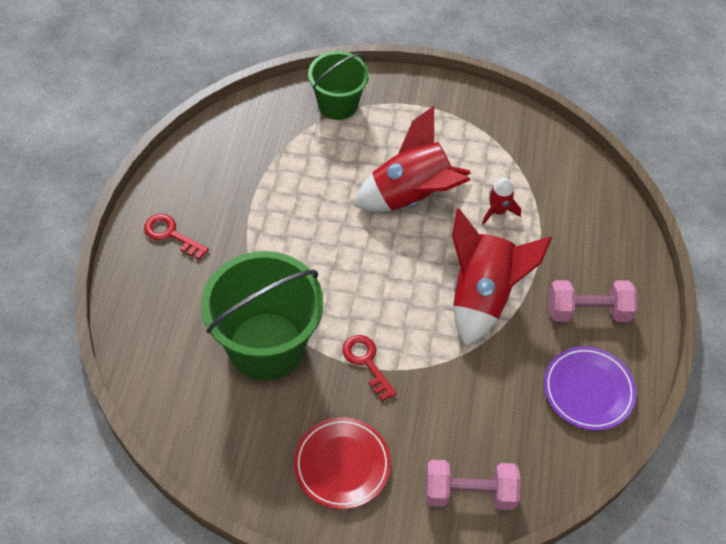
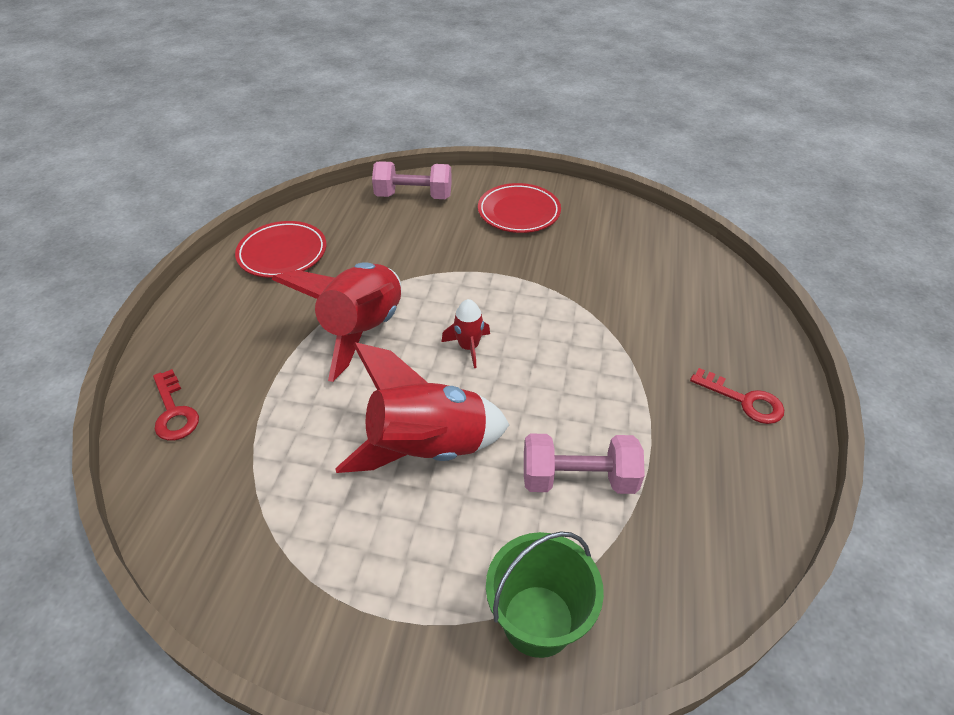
camera: 175 degrees left, 10 degrees down
(266, 346) = (599, 290): green bucket -> none
(366, 362) = (496, 276): red key -> red key (174, 412)
(497, 211) = (312, 426): red rocket -> red rocket (468, 347)
(587, 311) = (249, 314): pink dumbbell -> pink dumbbell (578, 479)
(588, 390) = (282, 253): purple plate -> red plate

